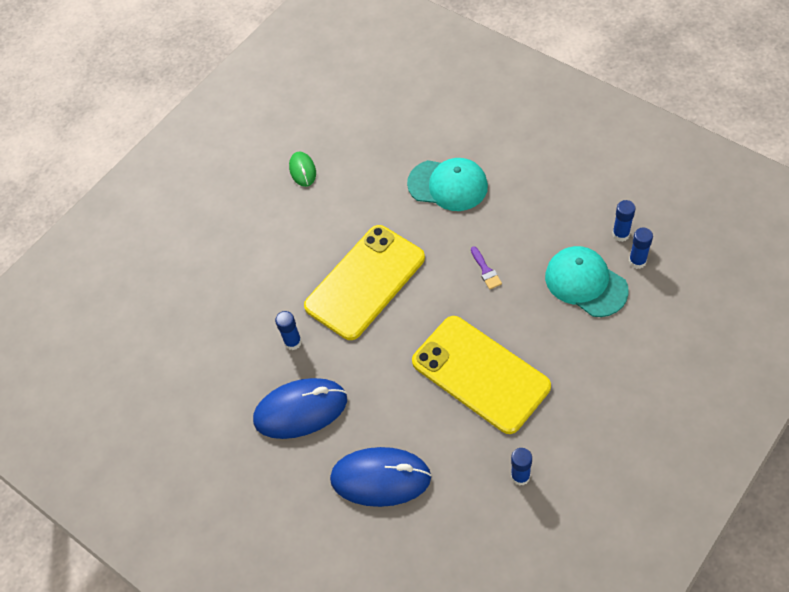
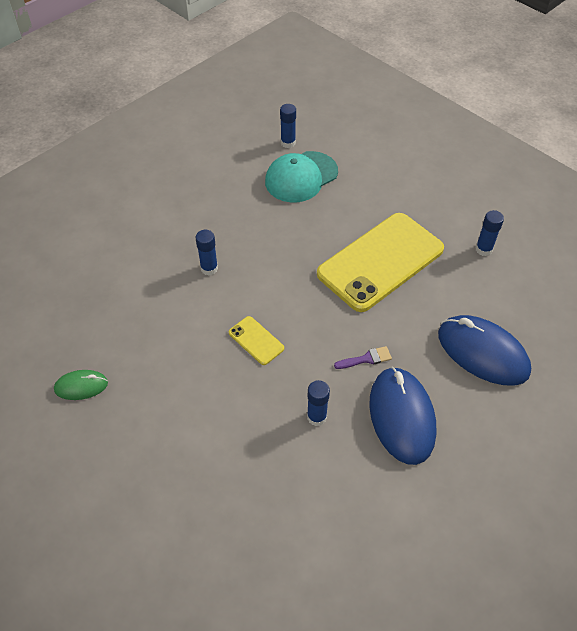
camera: 90 degrees left, 5 degrees down
(365, 282) = (256, 340): yellow phone -> yellow phone, size x0.41
(380, 478) = (483, 352): blue mouse -> blue mouse turned 60 degrees counterclockwise
(448, 185) = (158, 256): turquoise cap -> none
(485, 270) = (269, 241): purple brush -> purple brush (366, 359)
(620, 234) = (258, 147): blue glue stick -> blue glue stick (209, 268)

